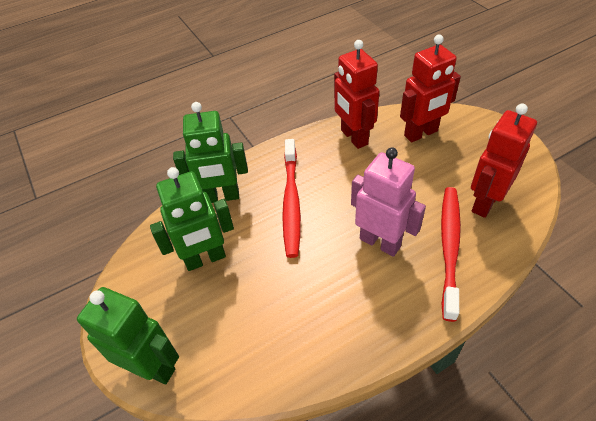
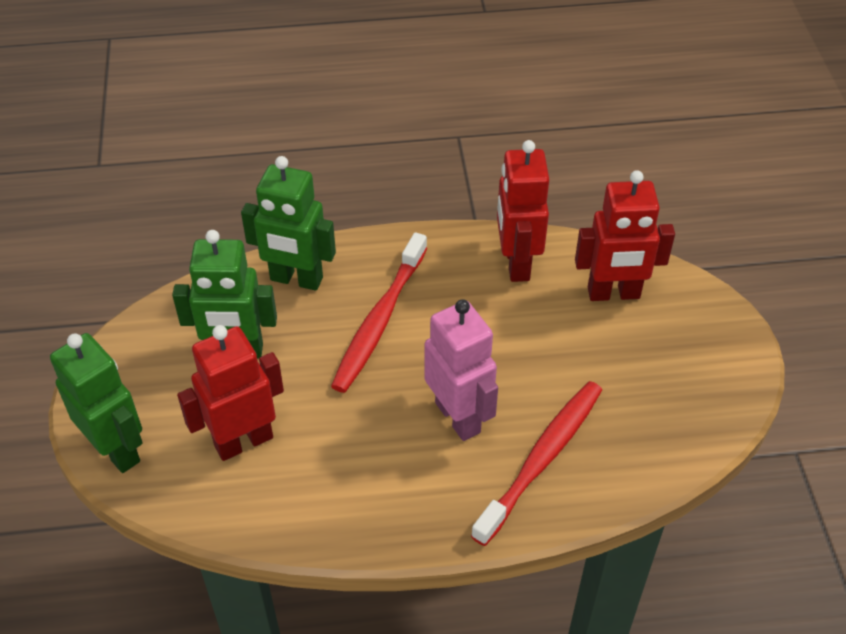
camera: 20 degrees right, 0 degrees up
(484, 202) = (631, 422): red robot -> red robot (243, 441)

